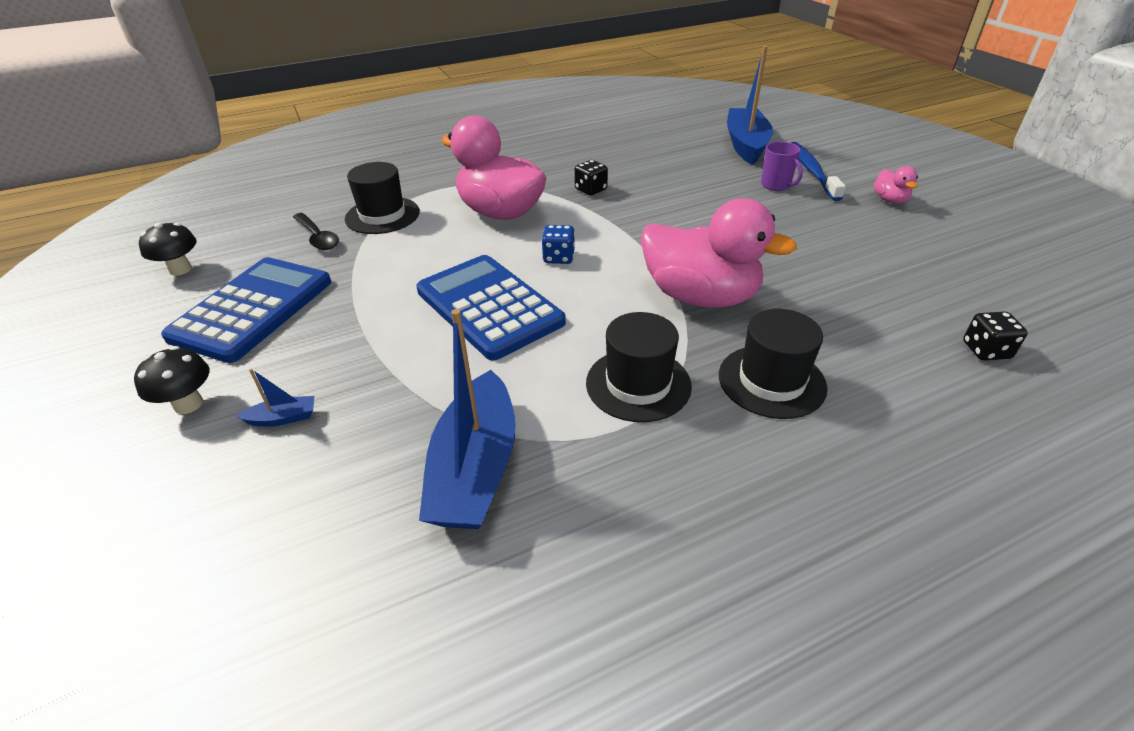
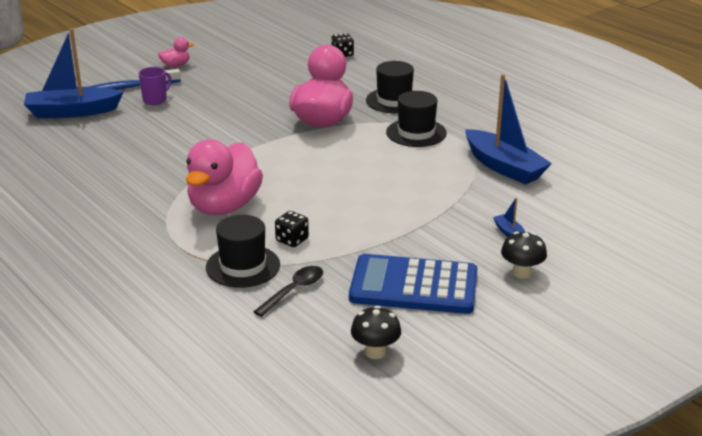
camera: 105 degrees left, 10 degrees down
(475, 468) = (504, 167): blue boat -> blue boat turned 60 degrees clockwise
(489, 307) = (364, 187): blue calculator -> none
(559, 257) = (291, 171): blue dice -> none
(591, 190) = (172, 171): black dice -> black dice (292, 240)

